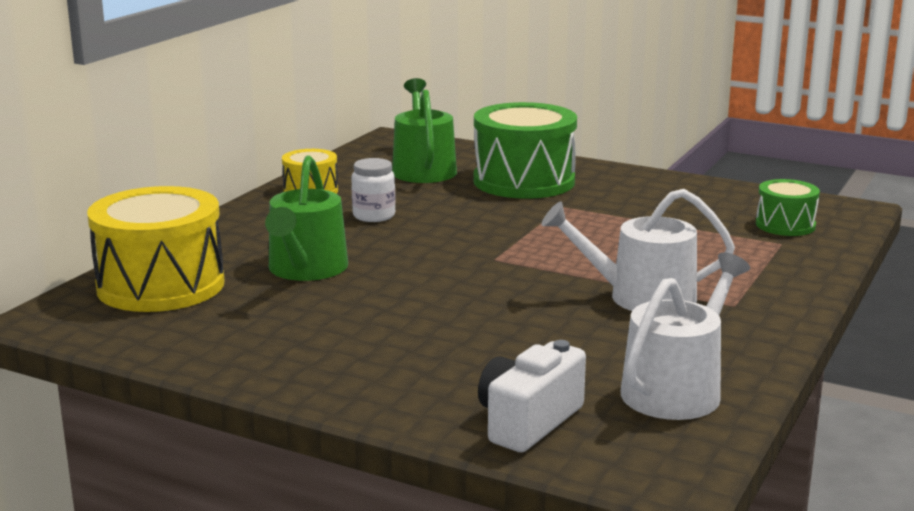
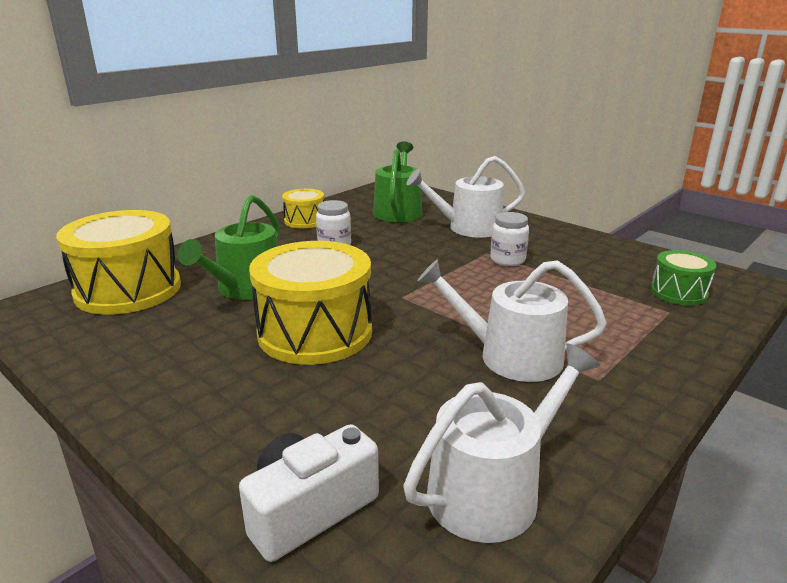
camera: 15 degrees right, 5 degrees up
(424, 300) = (315, 332): none -> yellow drum
(524, 181) = (468, 228): green drum -> white watering can
(590, 211) = (507, 260): none -> white jar

